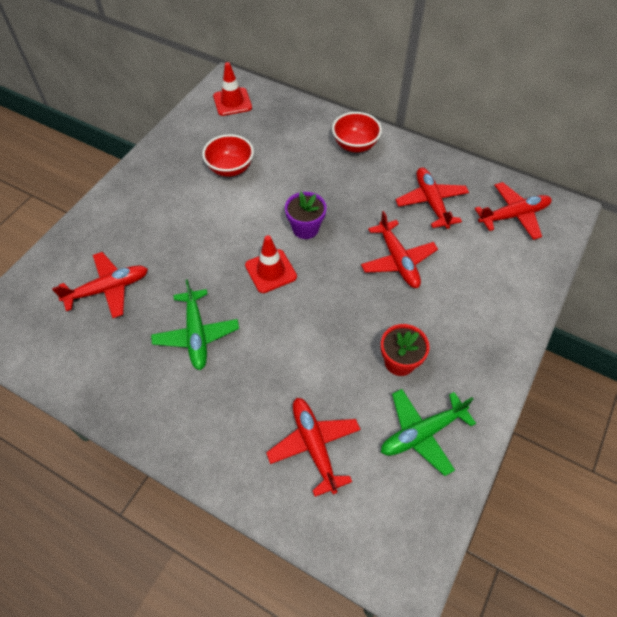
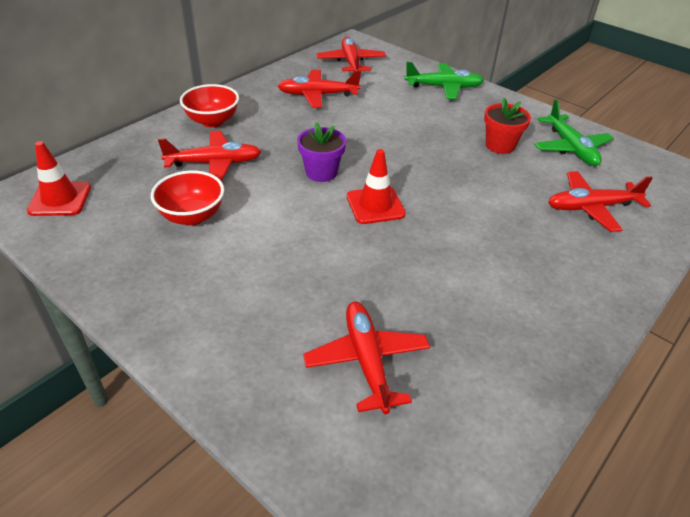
camera: 80 degrees left, 15 degrees down
(196, 334) = (456, 275): green plane -> green plane (444, 87)
(398, 260) = (384, 125): red plane -> red plane (214, 163)

